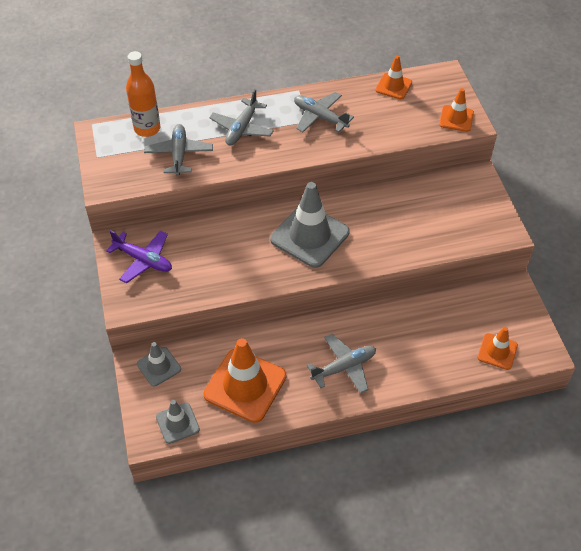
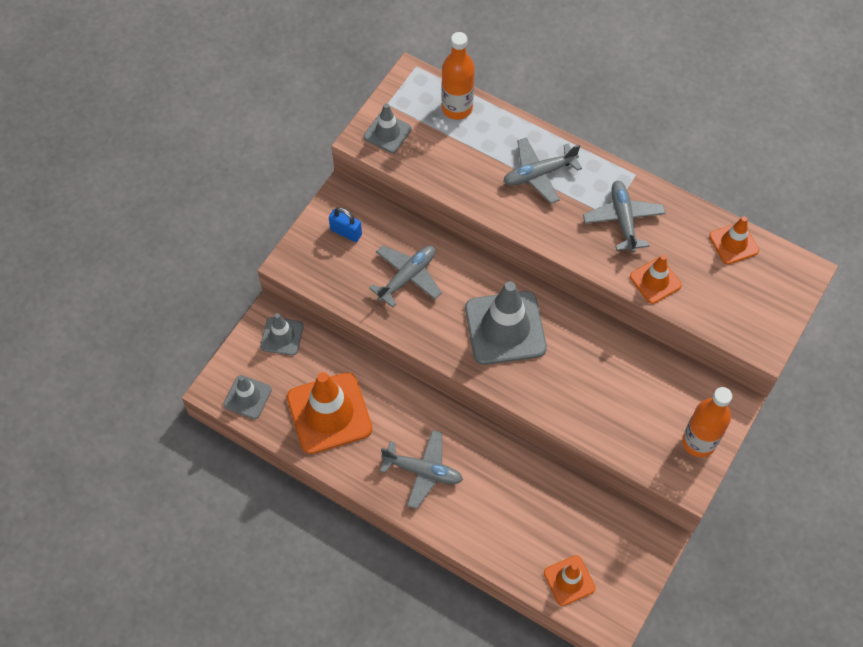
camera: 45 degrees right, 10 degrees up
(116, 172) = (387, 133): none -> grey traffic cone
(143, 260) = (346, 232): purple plane -> blue padlock
(179, 154) = (456, 157): grey plane -> grey plane (407, 277)
(456, 118) = (754, 328): orange traffic cone -> orange traffic cone (655, 281)
(486, 208) = (698, 442): none -> orange bottle

